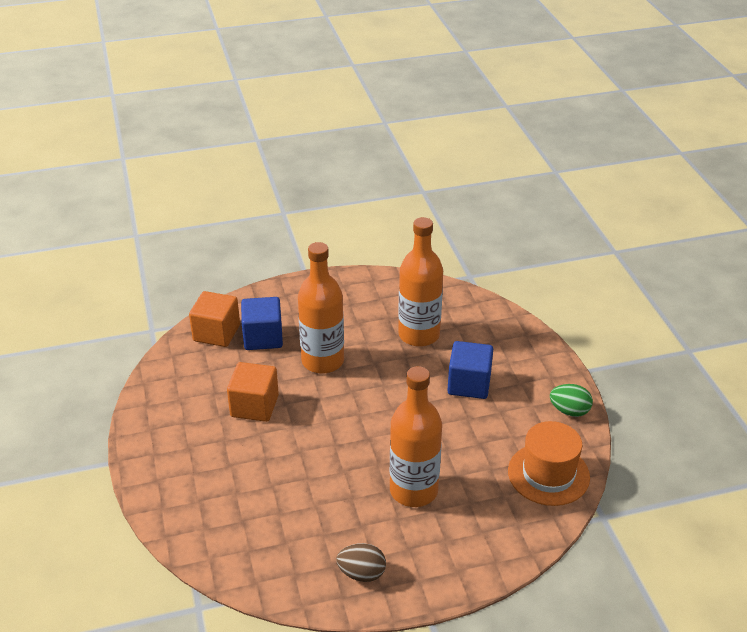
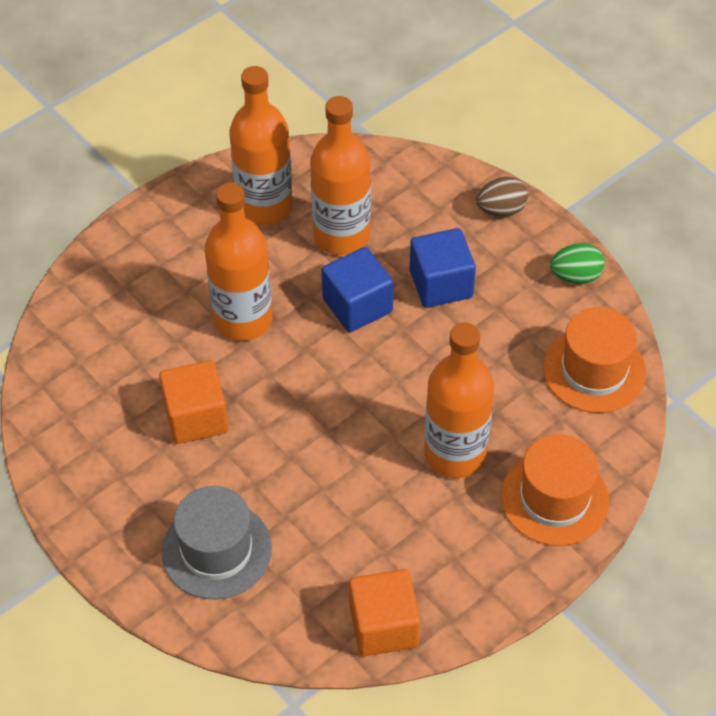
camera: 25 degrees left, 15 degrees up
(213, 489) = (216, 550): none -> grey hat
(216, 333) = (79, 330): orange cube -> orange cube (383, 626)
(263, 337) = (145, 314): blue cube -> blue cube (357, 305)
(362, 573) = (456, 583): brown egg -> brown egg (501, 210)
(379, 303) = (265, 206): none -> orange bottle
(468, 546) = (554, 498): none -> orange hat

